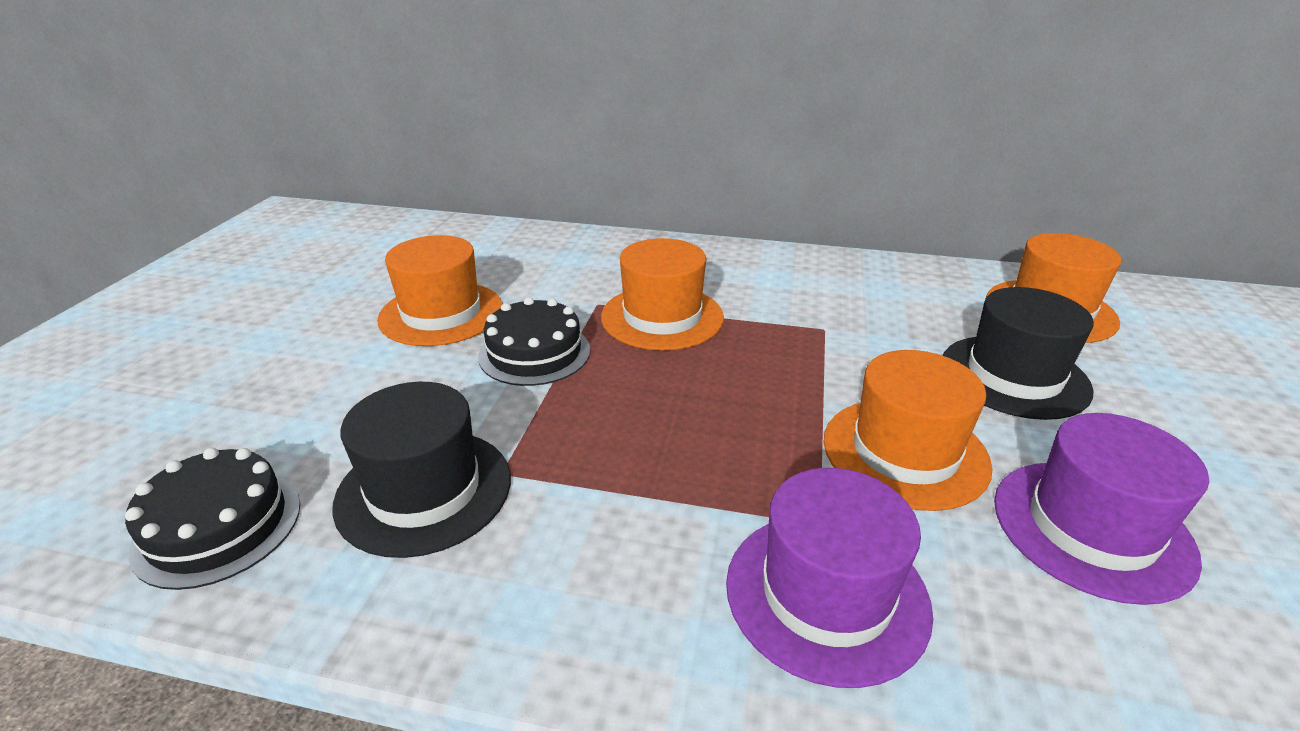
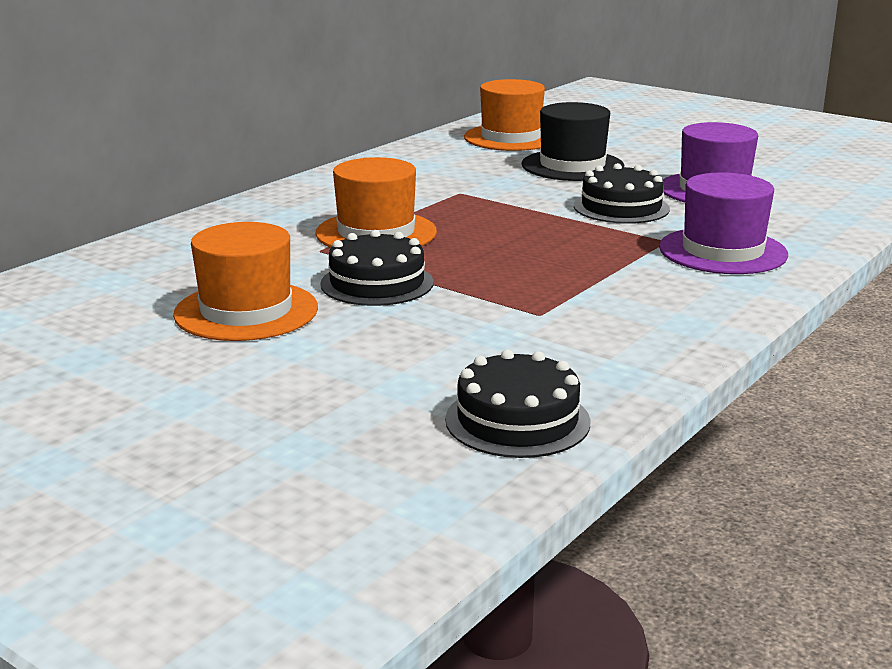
camera: 65 degrees left, 10 degrees down
(424, 490) = (538, 341): black hat -> none
(905, 452) = (621, 207): orange hat -> black cake

